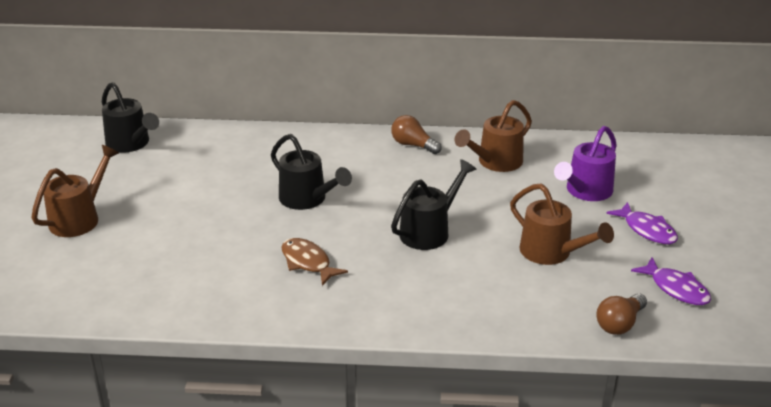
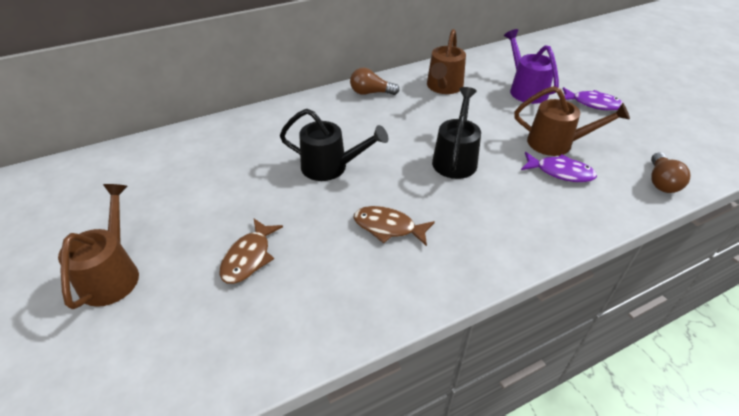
camera: 30 degrees left, 10 degrees up
(131, 144) = (111, 172): black watering can -> none
(180, 243) = (249, 257): none -> brown fish
(585, 192) = (525, 89): purple watering can -> purple watering can turned 150 degrees clockwise
(676, 289) = (659, 140): purple fish -> purple fish (560, 172)

